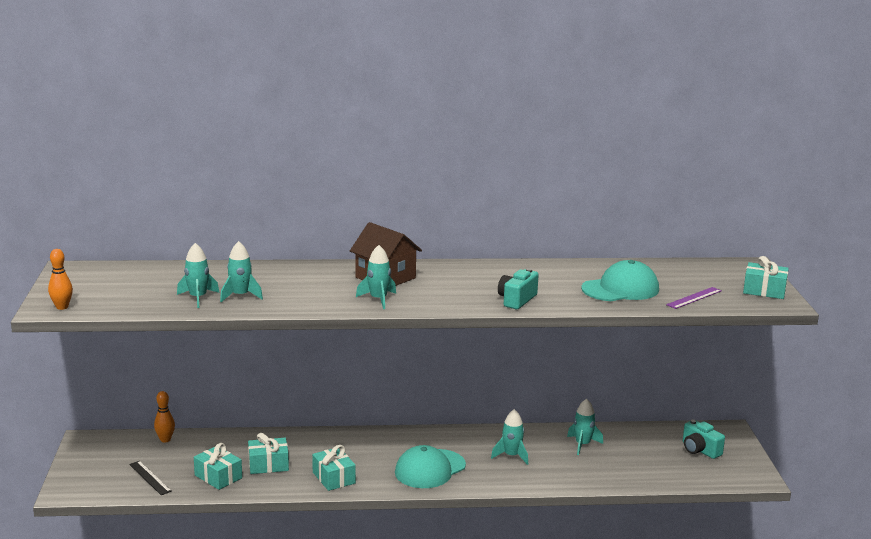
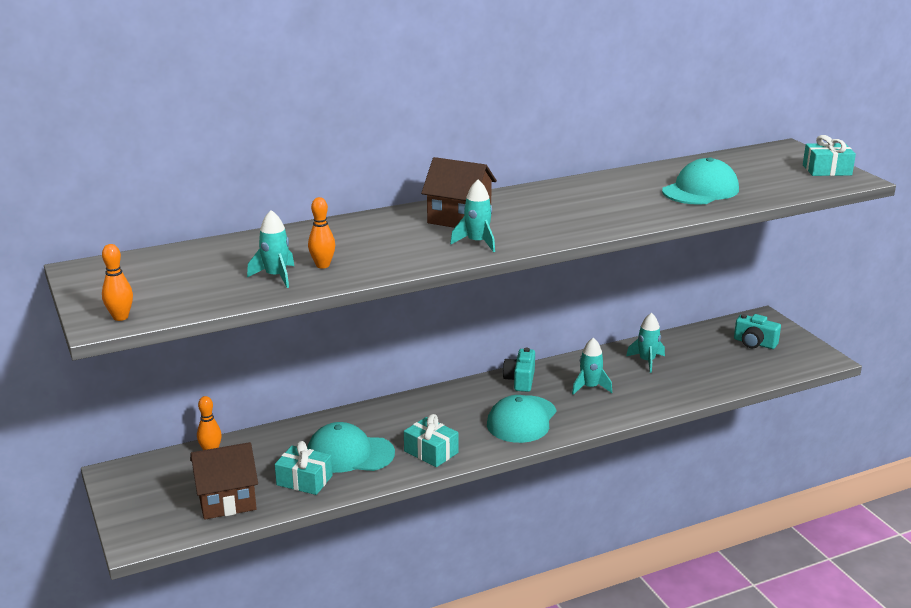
camera: 20 degrees left, 5 degrees up
(150, 477) = (226, 500): black ruler -> brown house
(240, 296) = (322, 265): turquoise rocket -> orange bowling pin
(268, 465) = (350, 454): turquoise gift -> turquoise cap
(516, 300) = (616, 218): turquoise camera -> turquoise camera (520, 380)
(694, 298) = (775, 187): purple ruler -> none

